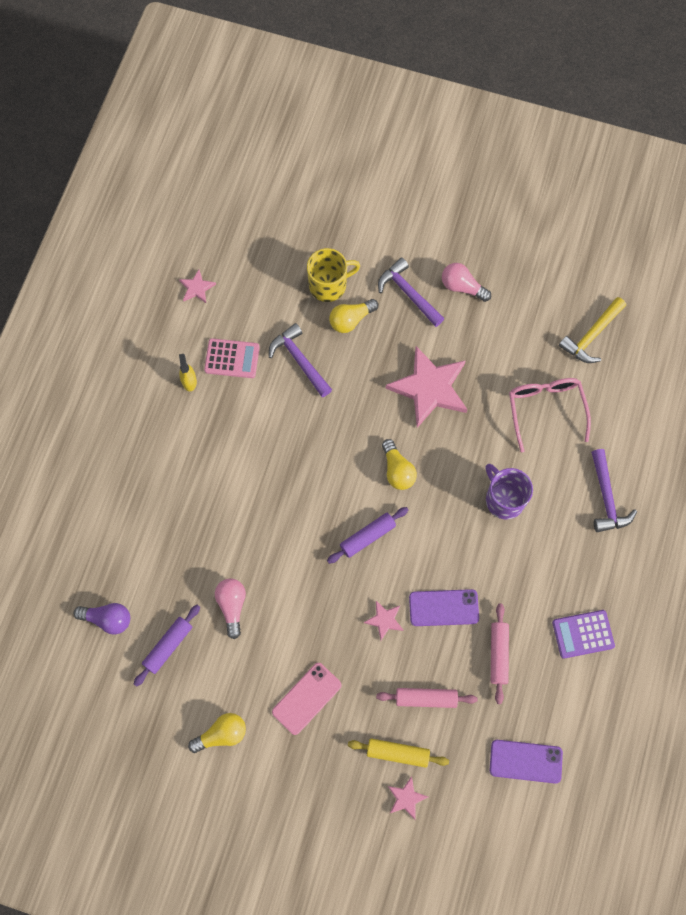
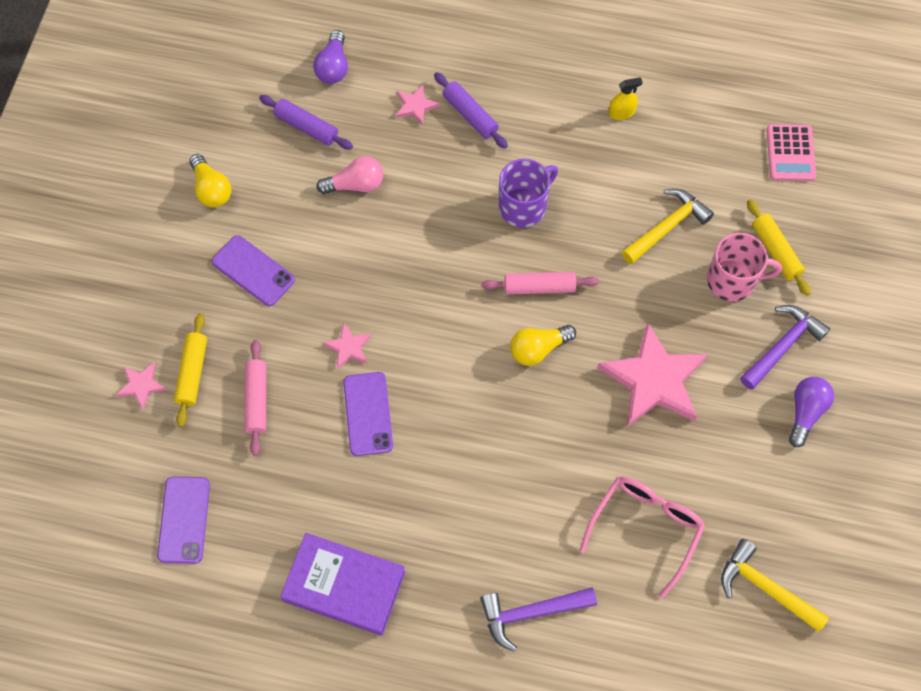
camera: 85 degrees right, 5 degrees down
(197, 288) = (742, 107): pink star -> pink star (415, 106)
(232, 358) = (657, 154): pink calculator -> pink calculator (790, 153)
(300, 360) = (667, 227): purple hammer -> yellow hammer
(306, 698) = (253, 271): pink phone -> purple phone
(329, 285) = (775, 251): yellow mug -> yellow rolling pin
(351, 320) = (732, 280): yellow light bulb -> pink mug
(367, 537) = (449, 321): purple rolling pin -> purple rolling pin (470, 115)
(462, 287) = (805, 412): pink light bulb -> purple light bulb
(498, 654) = (314, 481): pink rolling pin -> pink rolling pin (539, 287)
(504, 499) = (515, 479): purple mug -> purple mug (523, 206)
(545, 409) = (646, 528): pink glasses -> pink glasses turned 45 degrees counterclockwise
(583, 634) = (344, 586): purple calculator -> purple book

